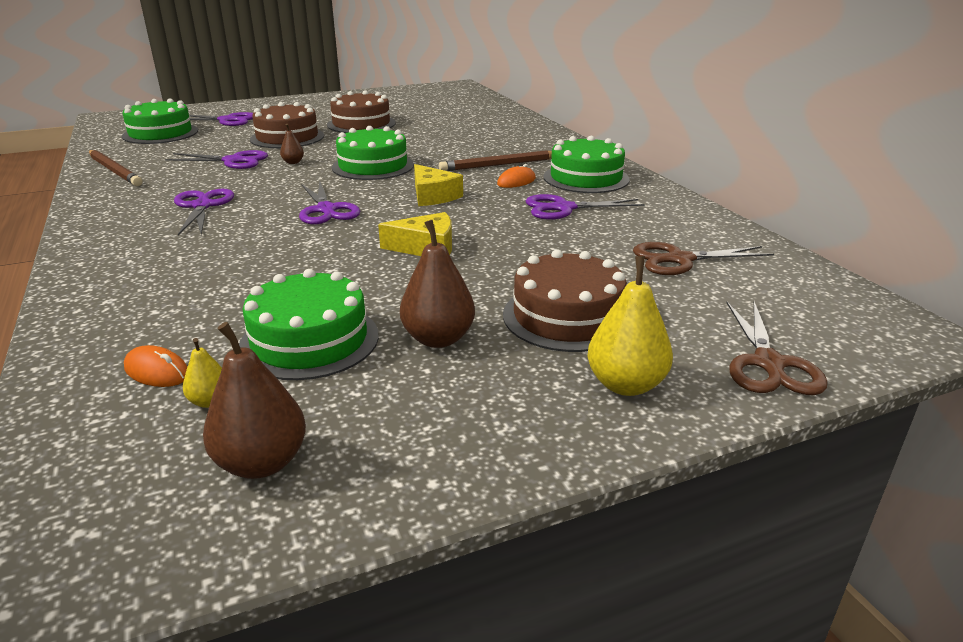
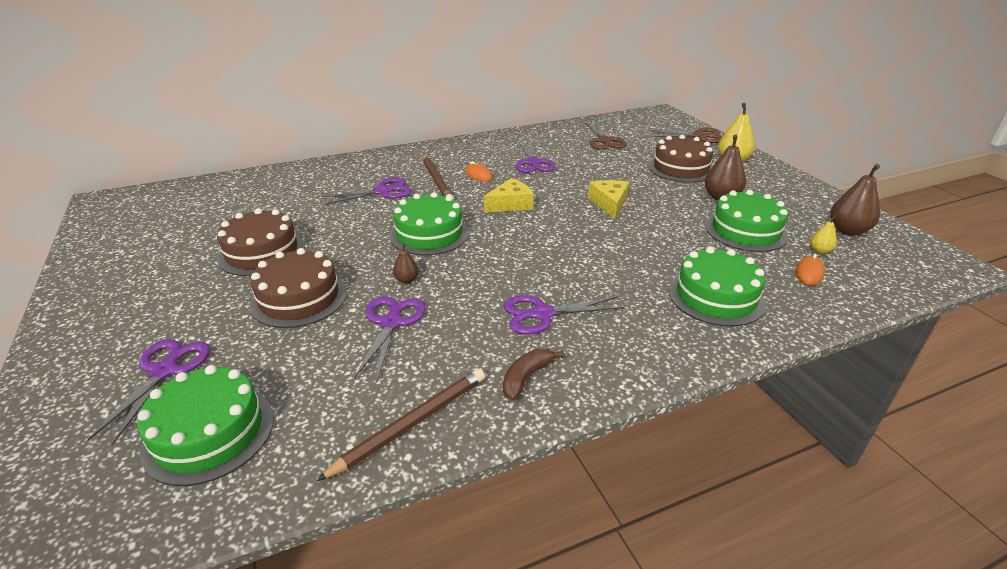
camera: 90 degrees left, 5 degrees up
(124, 199) = (526, 377): none -> brown banana
(326, 210) = (546, 246): purple scissors -> purple scissors (383, 191)
(586, 178) = (473, 154): green cake -> green cake (716, 296)

